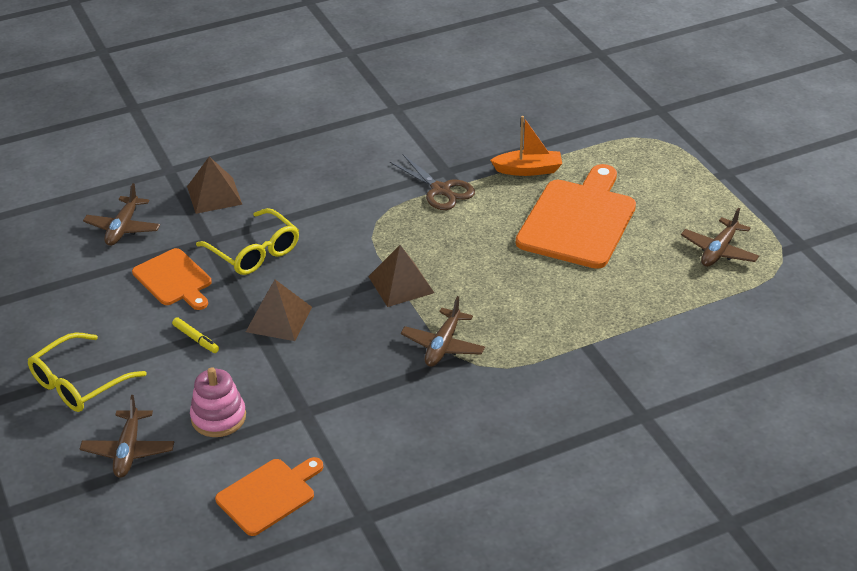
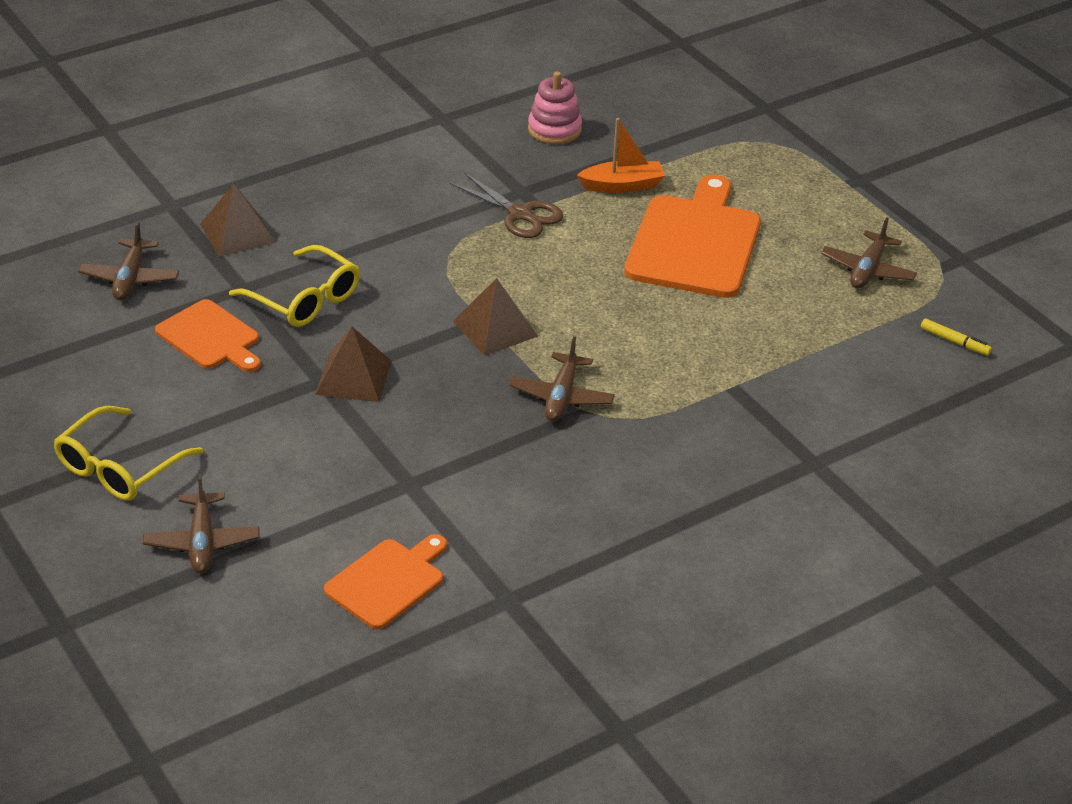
camera: 10 degrees left, 0 degrees up
(196, 339) = (255, 406): yellow marker -> yellow marker (954, 342)
(218, 417) = (305, 496): pink stacking toy -> pink stacking toy (554, 129)

